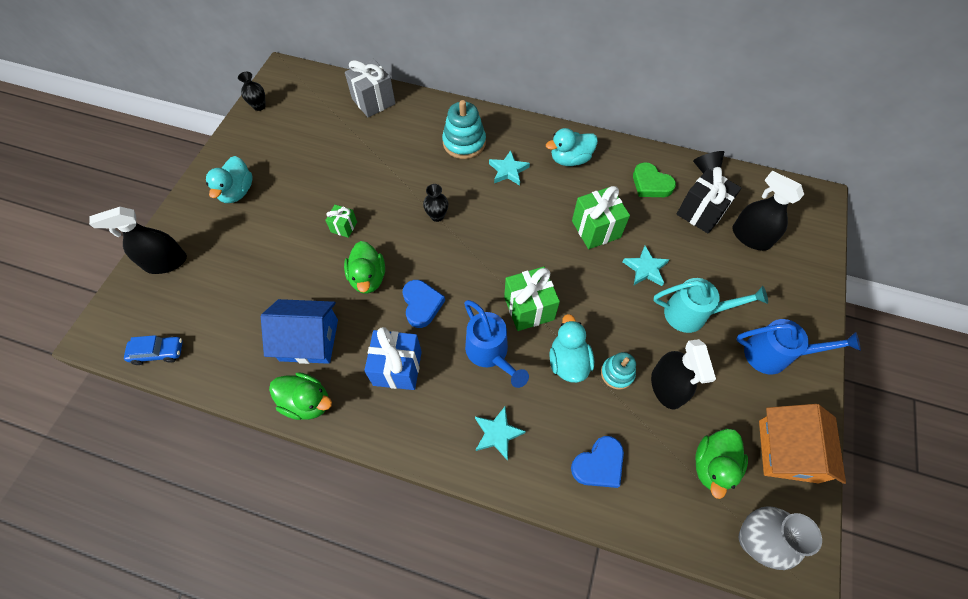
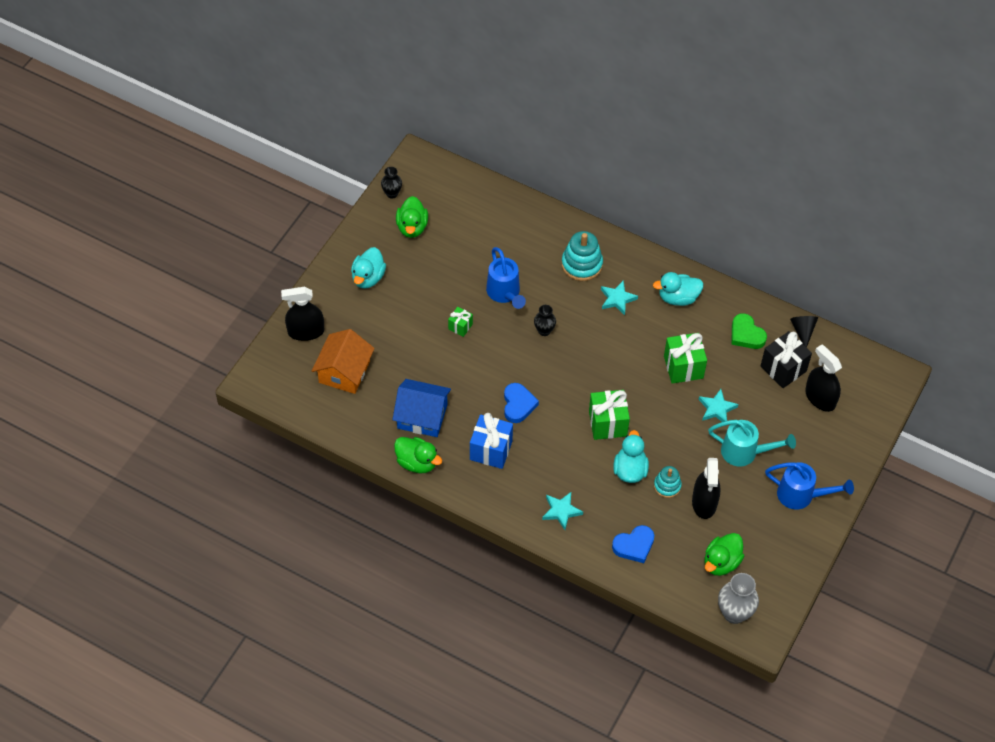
camera: 10 degrees right, 5 degrees down
(158, 352) = (301, 404): blue car -> none
(368, 278) = (476, 375): green duck -> green duck (412, 227)
(373, 101) = (502, 206): grey gift -> none
(490, 353) = (567, 453): blue watering can -> blue watering can (505, 293)
(787, 451) = (783, 563): orange house -> orange house (344, 372)

